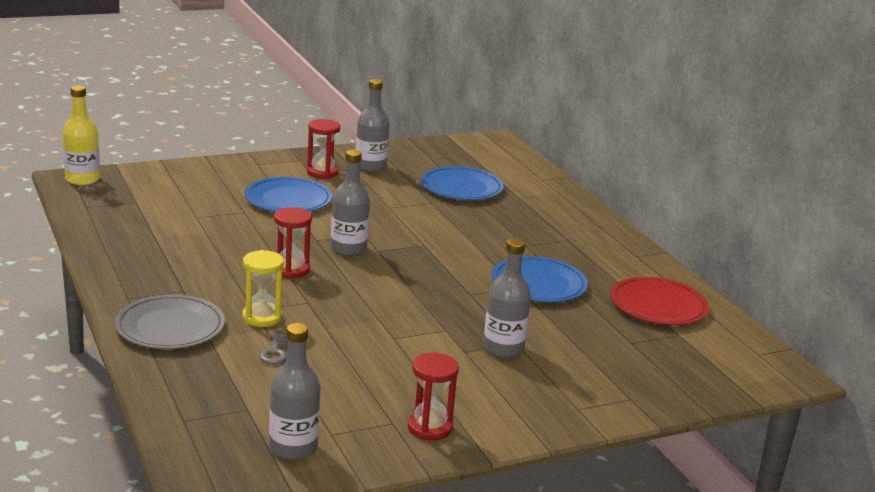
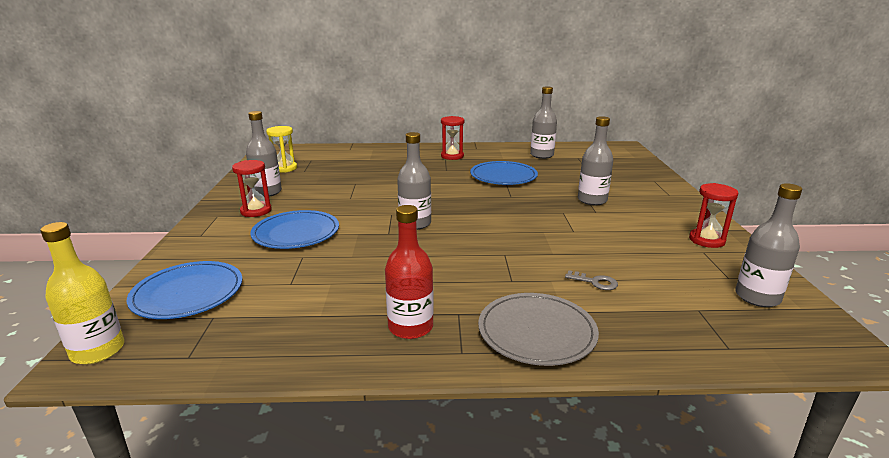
camera: 65 degrees left, 0 degrees up
(154, 274) = (410, 327): none -> red bottle
(262, 317) = (528, 279): yellow hourglass -> yellow hourglass (284, 168)
(291, 270) = (440, 252): red hourglass -> red hourglass (452, 156)
(461, 187) = (339, 171): blue plate -> blue plate (188, 293)
(658, 305) = (541, 155): red plate -> grey bottle

